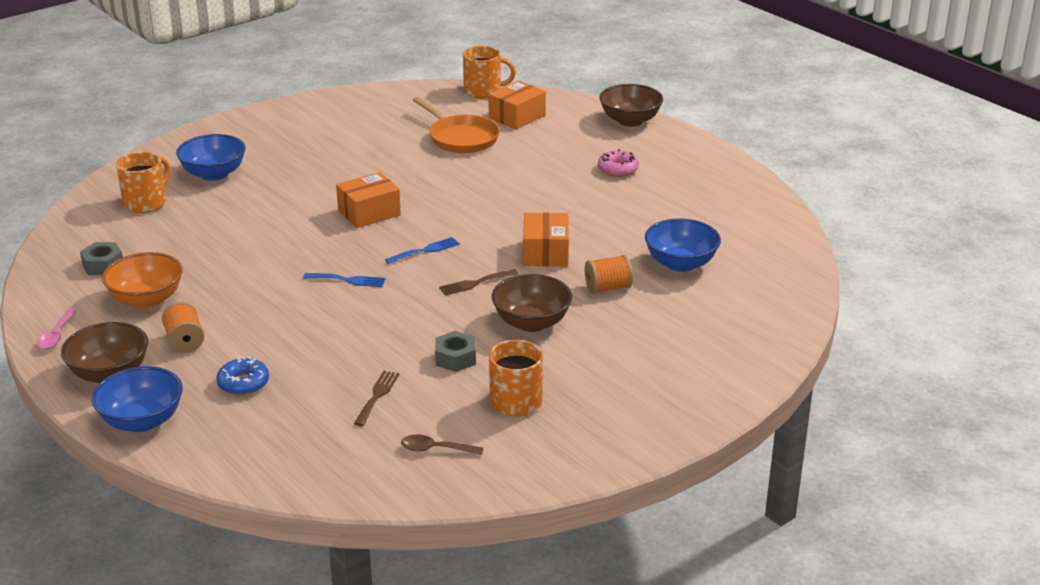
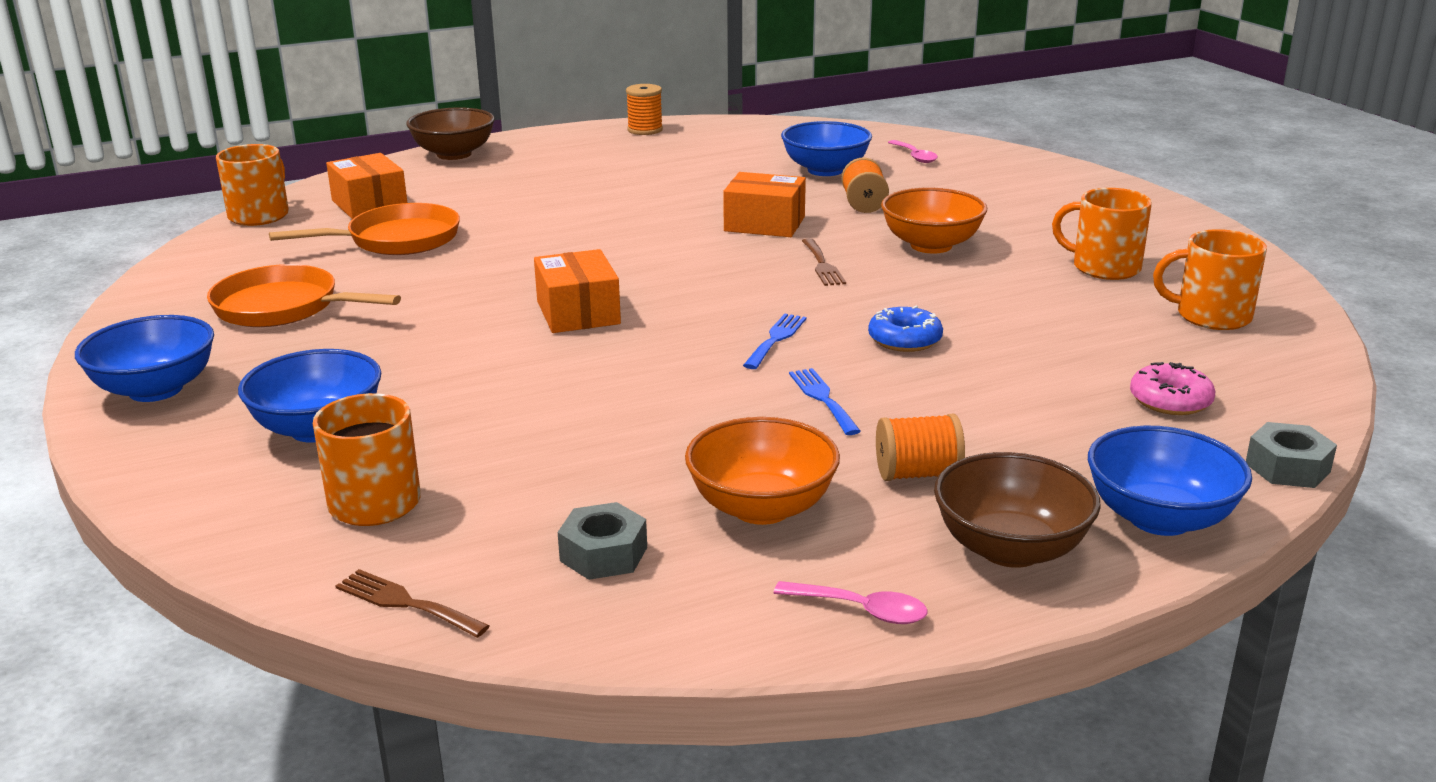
camera: 75 degrees left, 5 degrees down
(243, 383) = (1051, 429): blue donut -> blue donut (904, 340)
(248, 127) = (156, 389): none -> blue bowl
(351, 131) = (283, 307): none -> orange pan
(377, 396) = (1090, 340): brown fork -> brown fork (405, 603)
(425, 250) = (718, 285): blue fork -> blue fork (822, 398)
(435, 449) = (1211, 316): brown spoon -> orange mug
(455, 358) = (1005, 290): grey nut -> grey nut (1287, 467)
(531, 323) = (931, 245): brown bowl -> orange bowl
(618, 169) = (578, 172): pink donut -> pink donut (1170, 400)
(734, 177) = (645, 130): none -> orange spool
(742, 301) = (915, 156): none -> pink spoon

